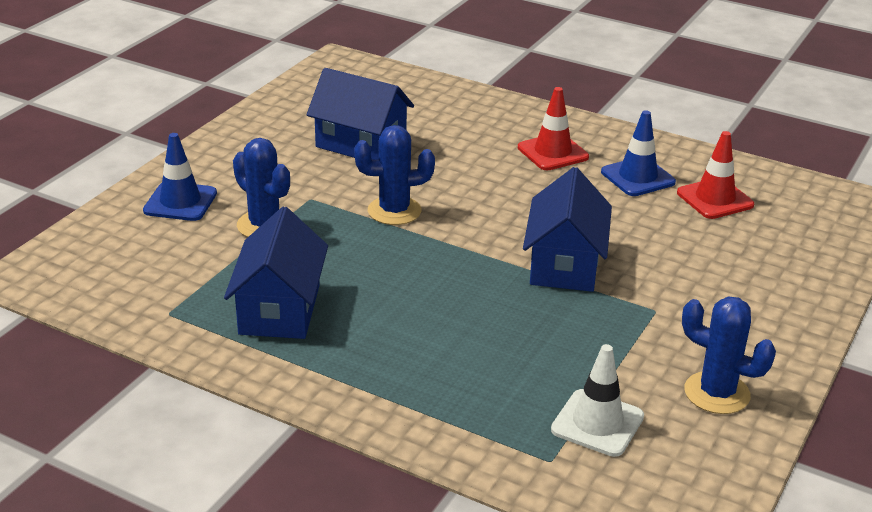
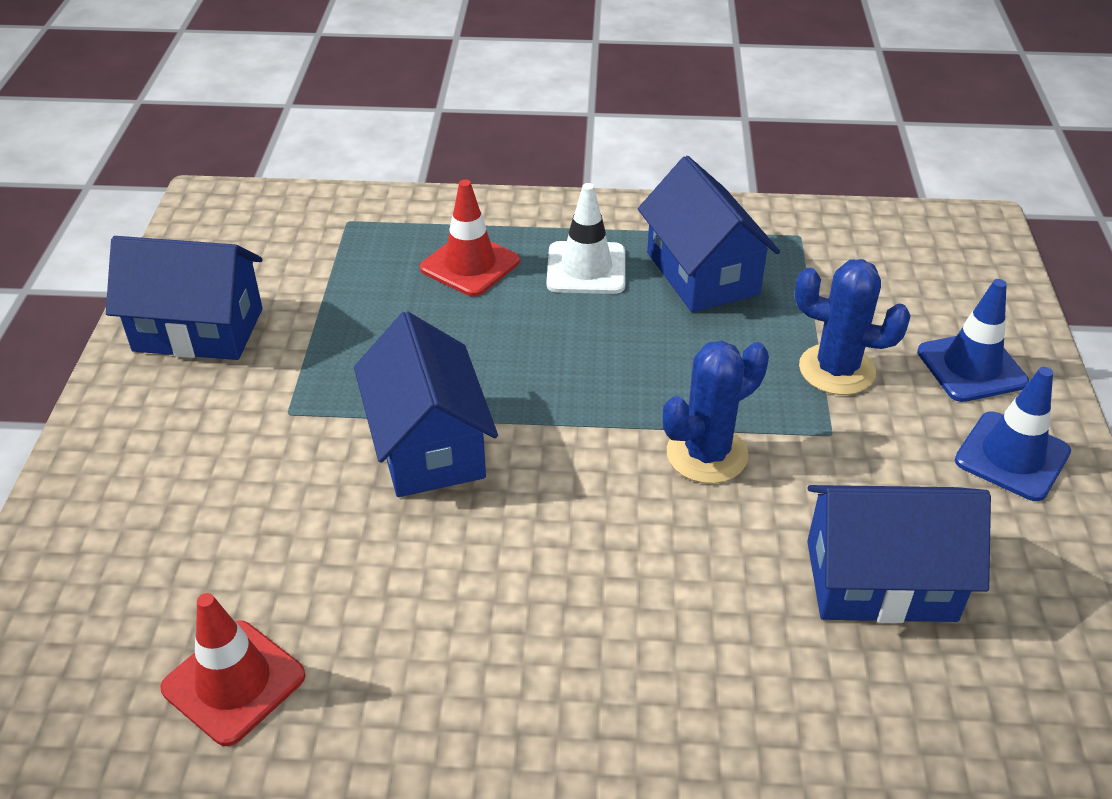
camera: 155 degrees right, 10 degrees up
(553, 152) = (562, 700): red traffic cone -> red traffic cone (470, 265)
(597, 423) = (316, 263): white traffic cone -> white traffic cone (586, 268)
(637, 177) = (384, 689): blue traffic cone -> blue traffic cone (1012, 456)
(716, 393) = (198, 330): blue cactus -> blue house

